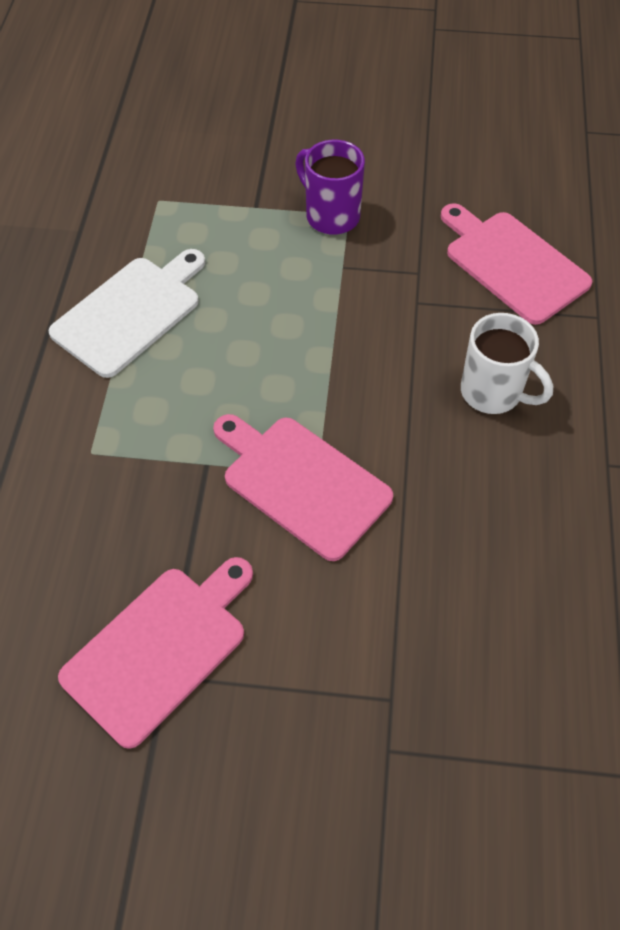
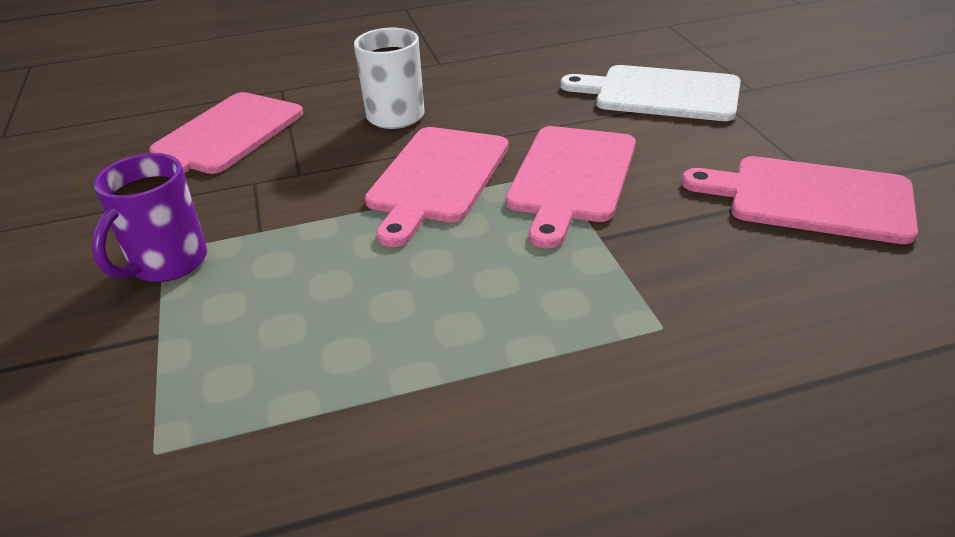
camera: 110 degrees left, 20 degrees down
(130, 313) = (418, 385): white cutting board -> white cutting board (660, 93)
(356, 388) = (436, 178): none -> pink cutting board

